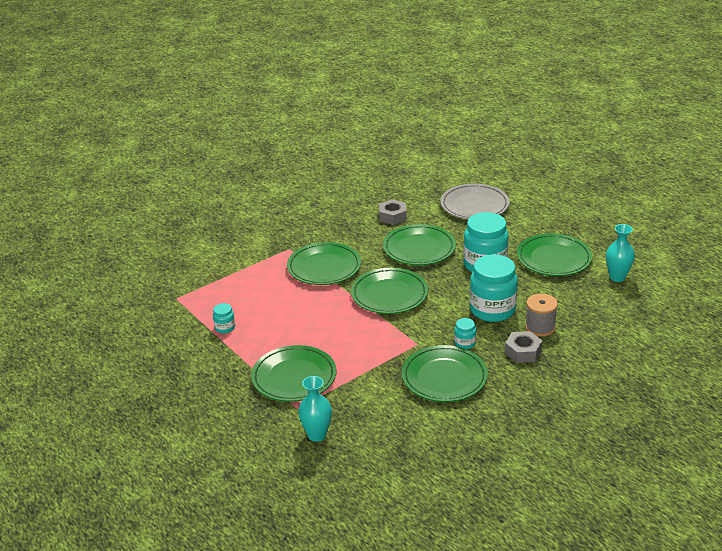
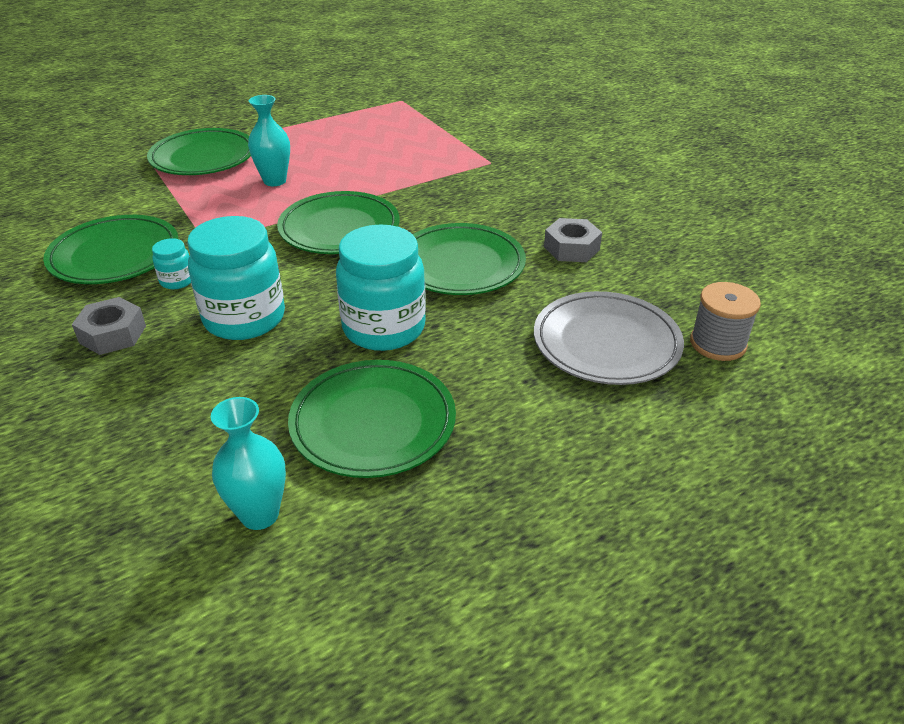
camera: 95 degrees right, 5 degrees up
(225, 328) = (327, 123): turquoise jar -> none
(317, 435) = (91, 167): turquoise vase -> turquoise vase (275, 181)
(324, 267) = (433, 184): green plate -> none
(540, 327) = (163, 364): grey spool -> grey spool (717, 344)

